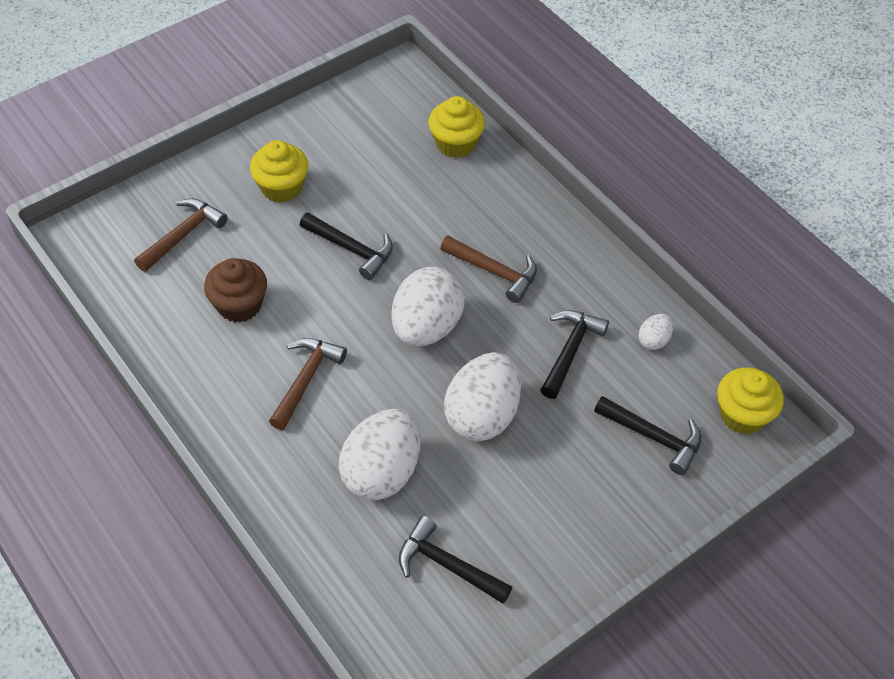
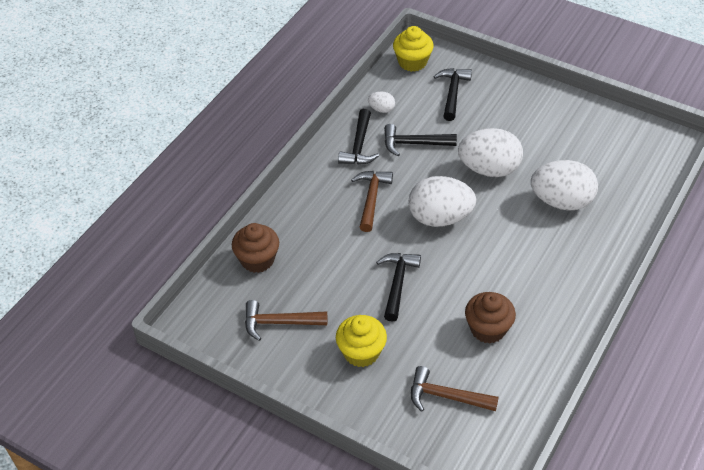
camera: 110 degrees left, 5 degrees down
(306, 380) = (523, 264): brown hammer -> brown hammer (279, 323)
(447, 565) = (597, 153): black hammer -> black hammer (359, 145)
(455, 143) = (257, 260): yellow cupcake -> brown cupcake

